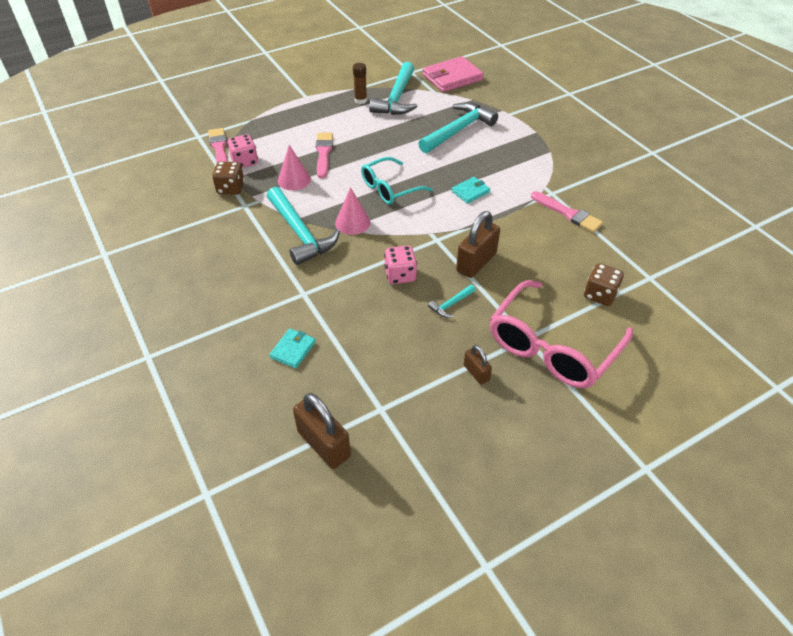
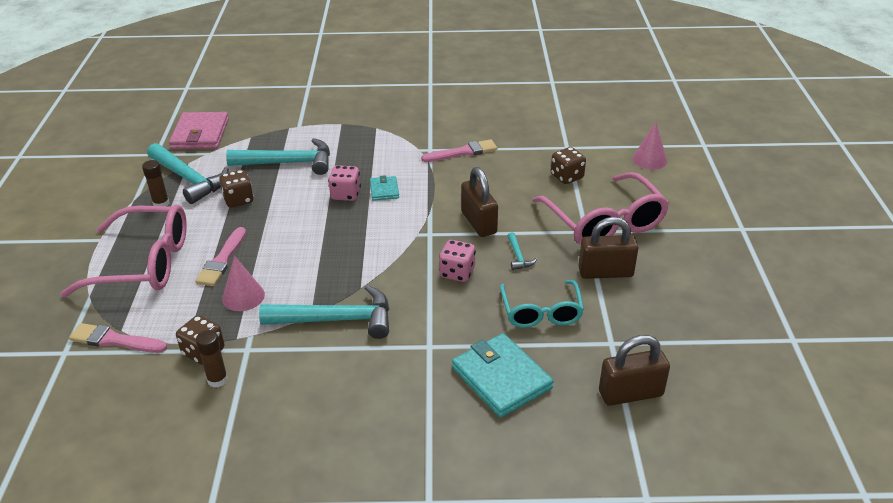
camera: 60 degrees left, 10 degrees down
(209, 206) = (217, 380): none -> brown glue stick
(245, 162) = (166, 326): pink dice -> pink dice (345, 194)
(293, 350) = (501, 378): turquoise wallet -> turquoise wallet, size x1.92
(296, 124) = (144, 263): none -> pink glasses
(323, 153) = (222, 260): pink brush -> pink brush turned 105 degrees counterclockwise
(352, 222) = (355, 277): pink cone -> pink cone (649, 160)
(390, 188) = (329, 235): turquoise glasses -> turquoise glasses (541, 312)
(393, 129) = (238, 200): none -> brown dice
(458, 130) = (288, 163): turquoise hammer -> turquoise hammer turned 105 degrees clockwise
(476, 373) = (605, 272): brown padlock -> brown padlock, size x1.83

